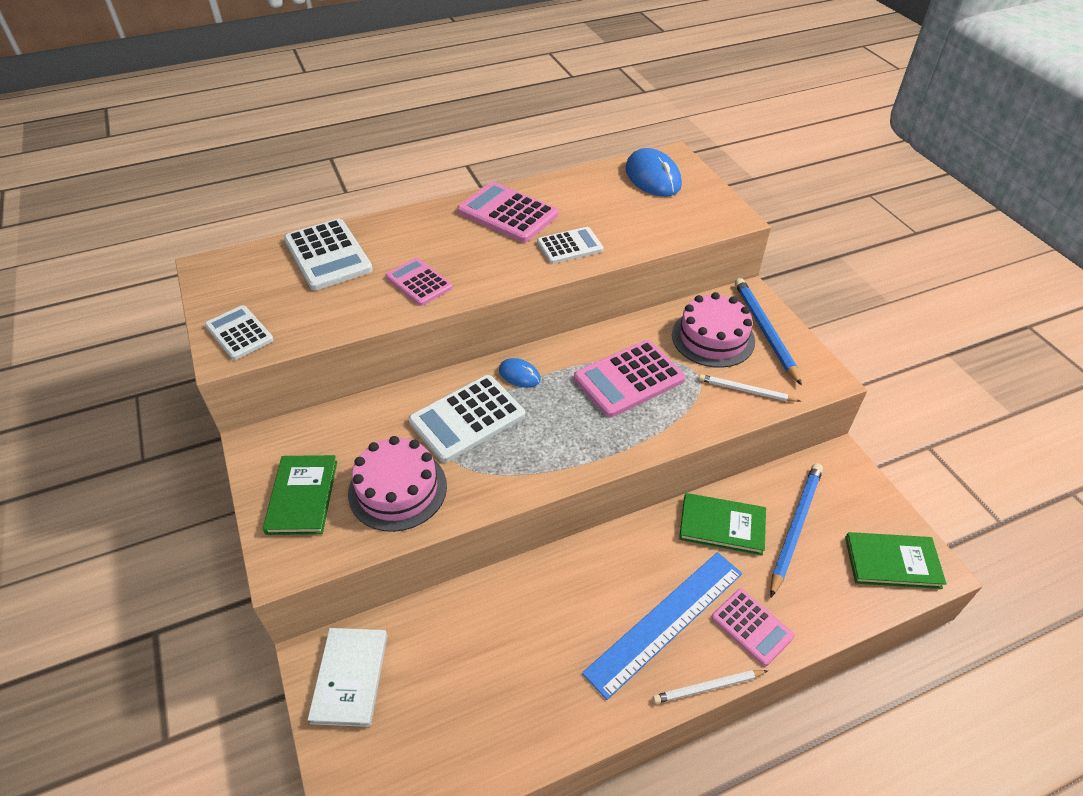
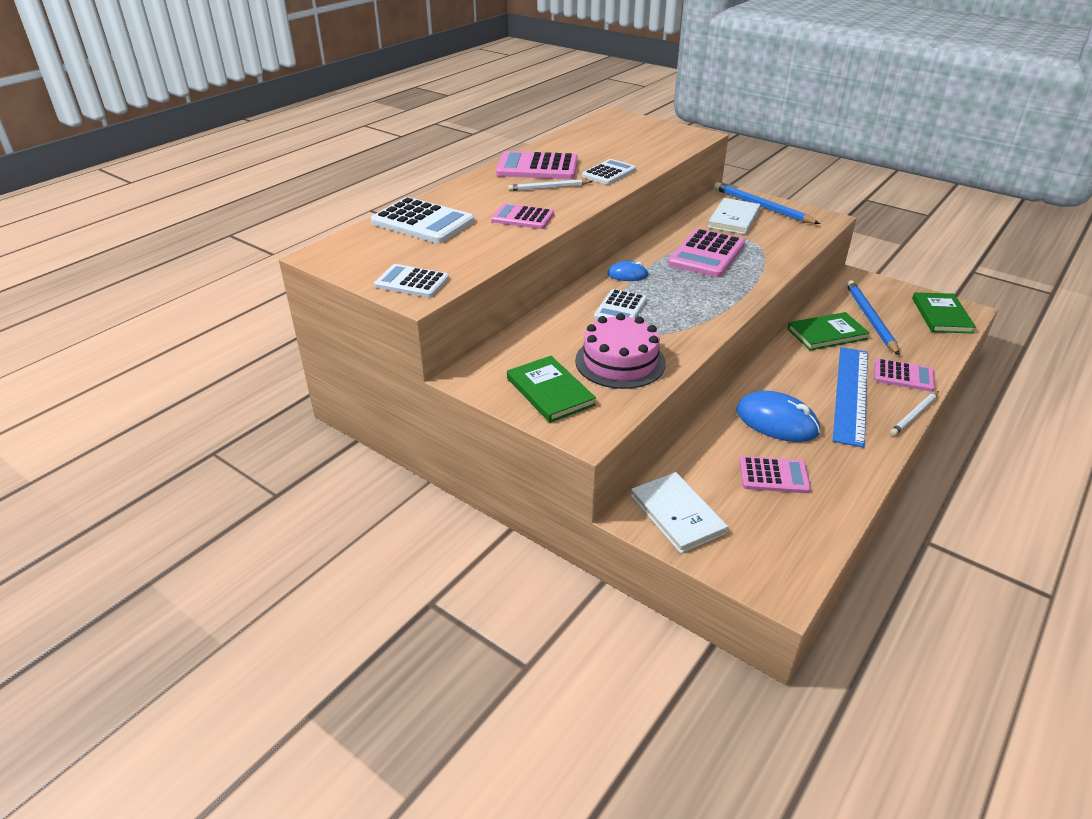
camera: 30 degrees left, 10 degrees down
(467, 418) = (620, 308): white calculator -> white calculator, size x0.63
(480, 683) = (773, 476): none -> pink calculator
(652, 177) = (617, 128): blue mouse -> blue mouse (776, 421)
(713, 338) = (734, 219): pink cake -> white book
(746, 391) = (788, 238): white pencil -> white pencil (548, 187)
(892, 562) = (941, 315): green book -> green book turned 60 degrees counterclockwise

